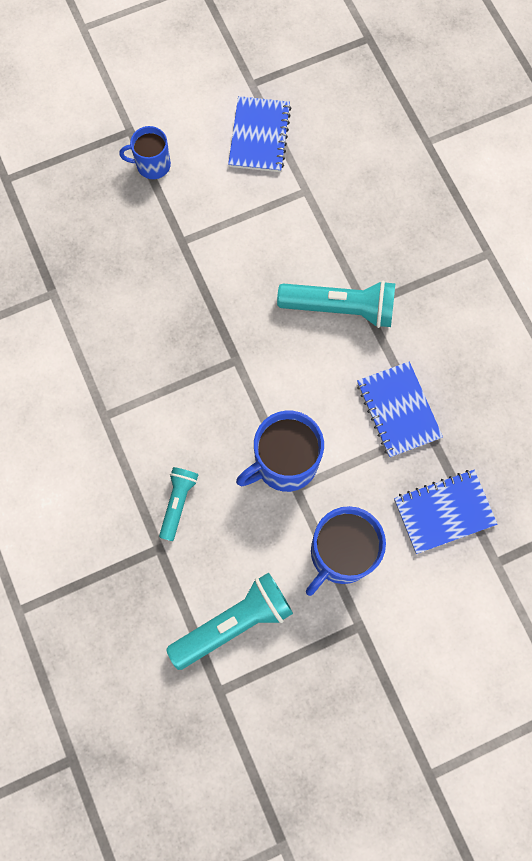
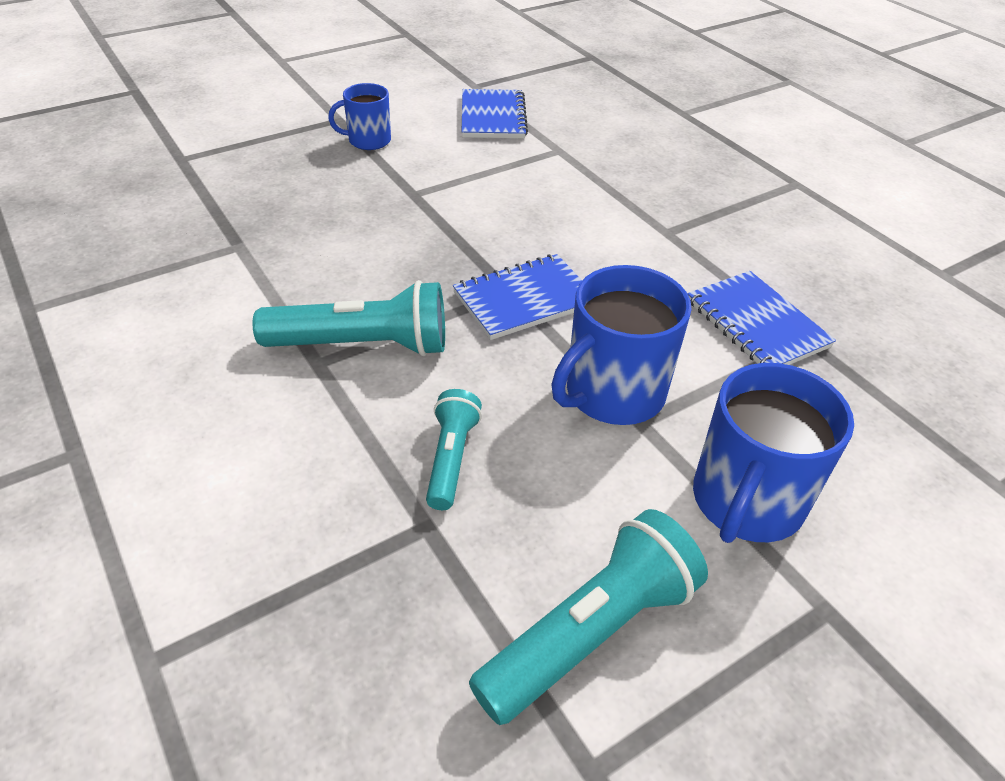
camera: 10 degrees left, 30 degrees down
(340, 308) = (636, 236): turquoise flashlight -> turquoise flashlight (363, 345)
(444, 512) = (883, 430): blue notebook -> blue notebook (525, 299)

